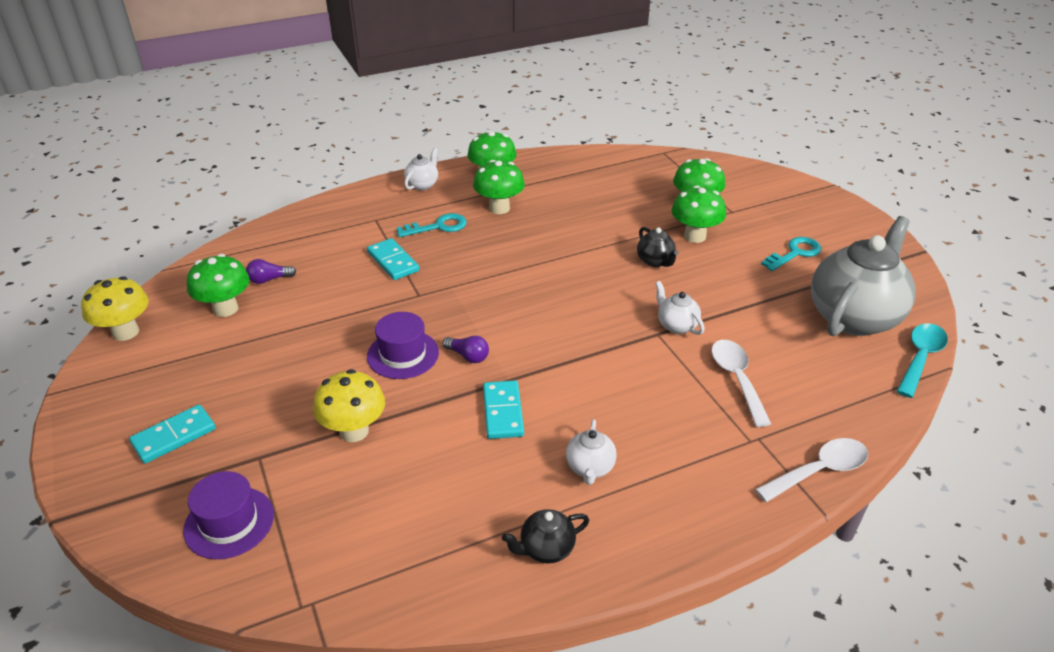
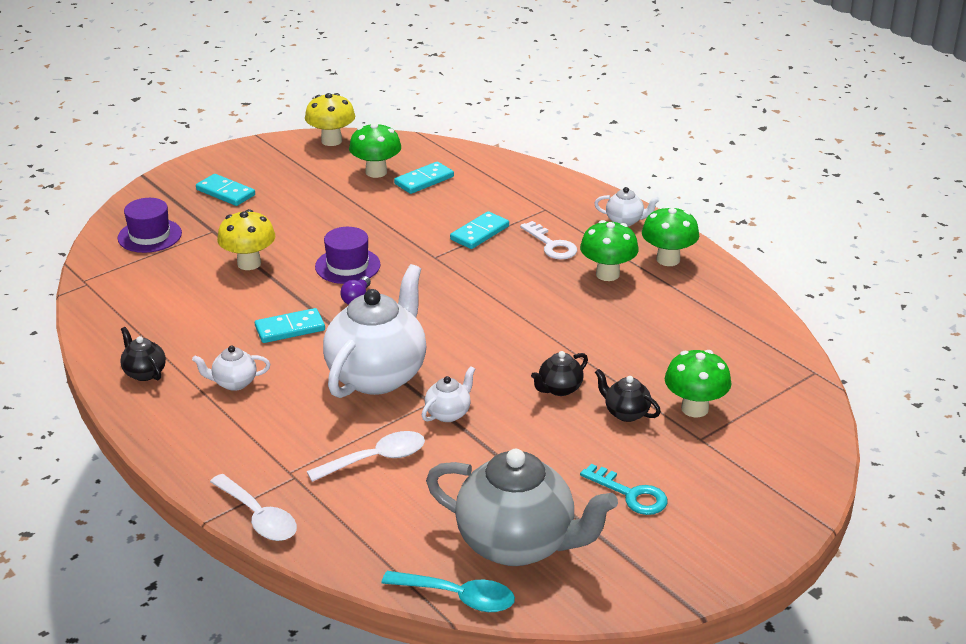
camera: 75 degrees right, 5 degrees down
(269, 279) = (424, 180): purple light bulb -> turquoise domino
(438, 227) = (552, 245): turquoise key -> white key
(606, 360) = (377, 375): none -> white teapot
(695, 236) = (626, 413): green mushroom -> black teapot

